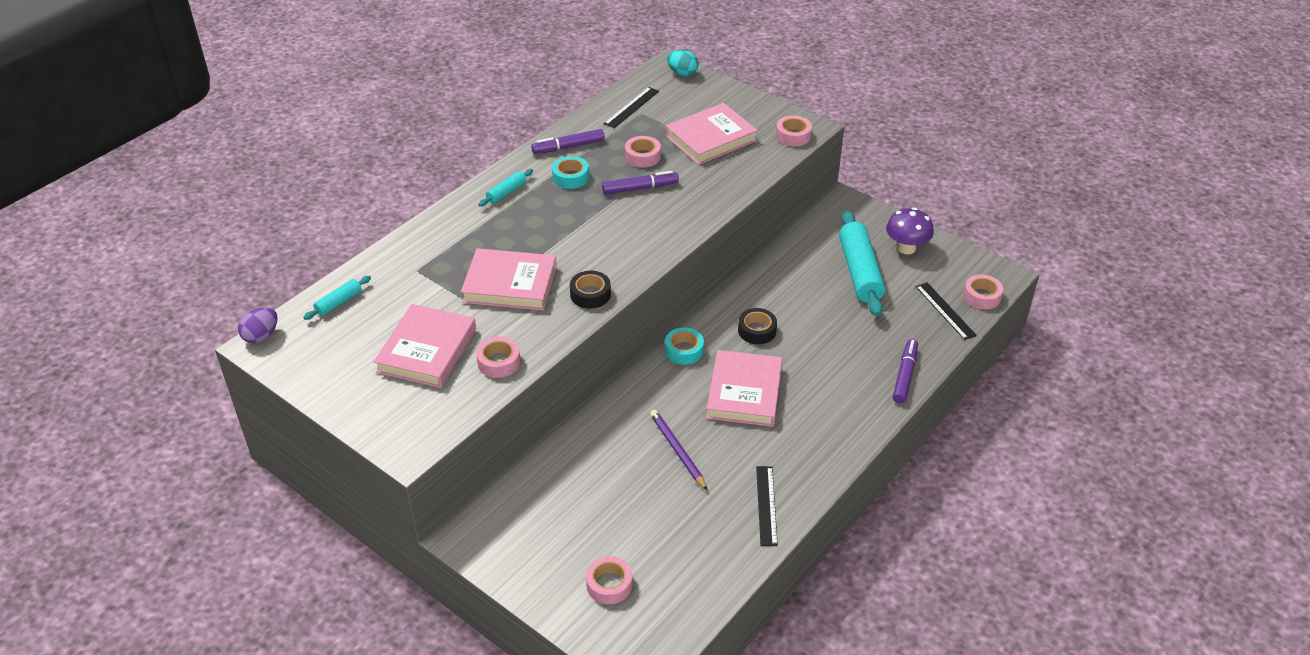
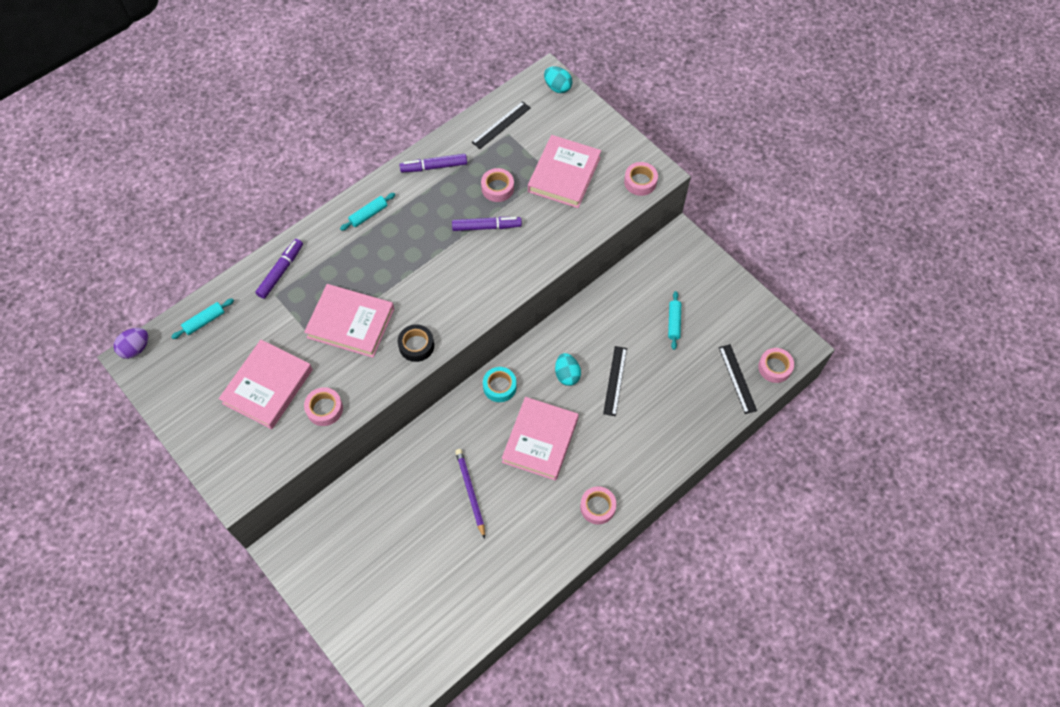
camera: 10 degrees right, 20 degrees up
(571, 177) = (428, 204): turquoise tape -> none
(609, 584) = (386, 616): pink tape -> pink tape (597, 507)
(710, 138) = (564, 174): pink book -> pink book turned 45 degrees counterclockwise
(757, 330) = (567, 375): black tape -> turquoise egg
(766, 505) = (530, 560): black ruler -> black ruler (615, 380)
(860, 272) = (674, 322): turquoise rolling pin -> turquoise rolling pin, size x0.48
(904, 375) = (681, 444): purple marker -> purple marker (281, 271)
(906, 248) = (722, 301): purple mushroom -> none

